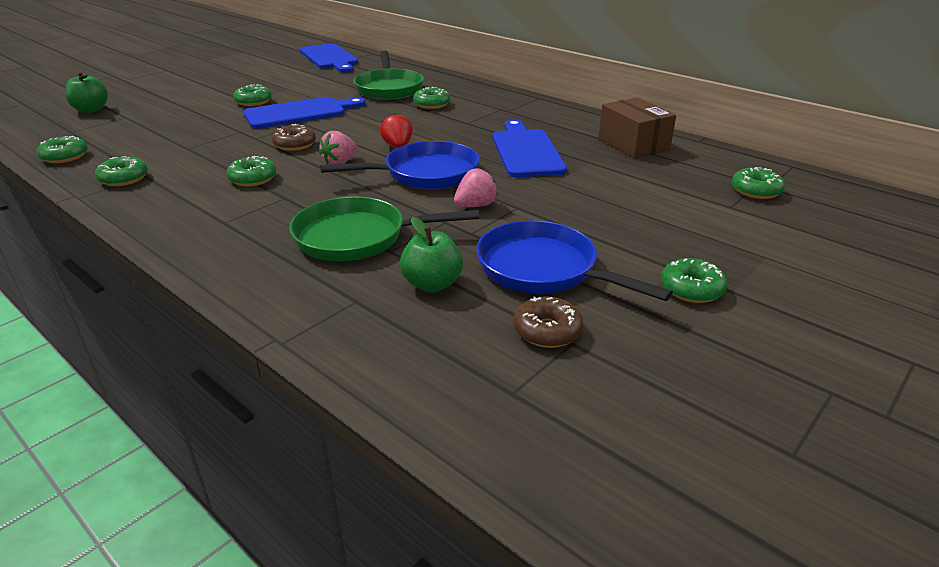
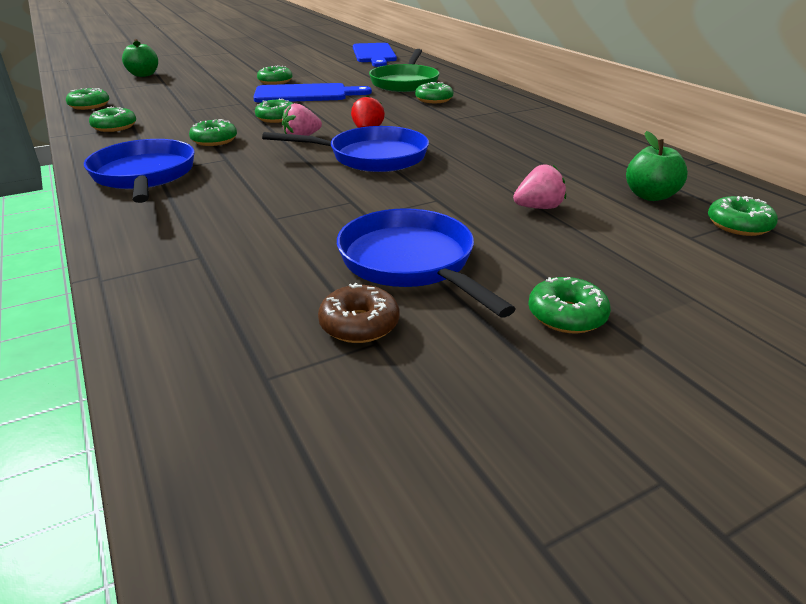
camera: 20 degrees right, 0 degrees up
(216, 229) = (144, 175): none -> blue pan
(295, 144) = (277, 118): brown donut -> green donut
(357, 237) = (256, 202): green pan -> none
(432, 284) = (285, 255): green apple -> green apple (650, 196)
(475, 206) = (394, 192): pink strawberry -> pink strawberry (538, 207)
(526, 151) = (493, 150): blue cutting board -> none
(633, 144) = (620, 158): brown box -> none

